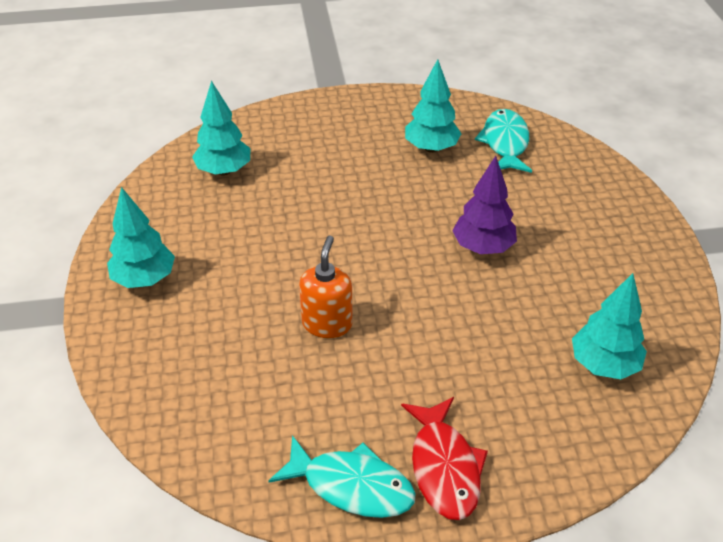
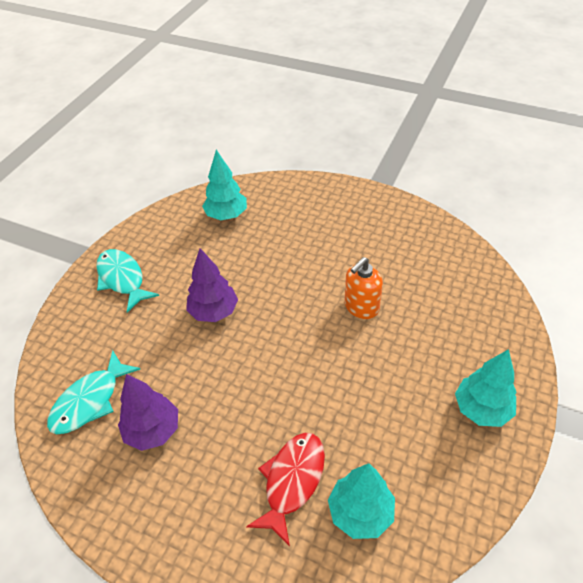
camera: 145 degrees left, 5 degrees up
(351, 486) = (403, 219): turquoise fish -> turquoise fish (122, 279)
(431, 148) = (153, 431): turquoise tree -> purple tree
(444, 467) = (351, 208): red fish -> red fish (292, 481)

